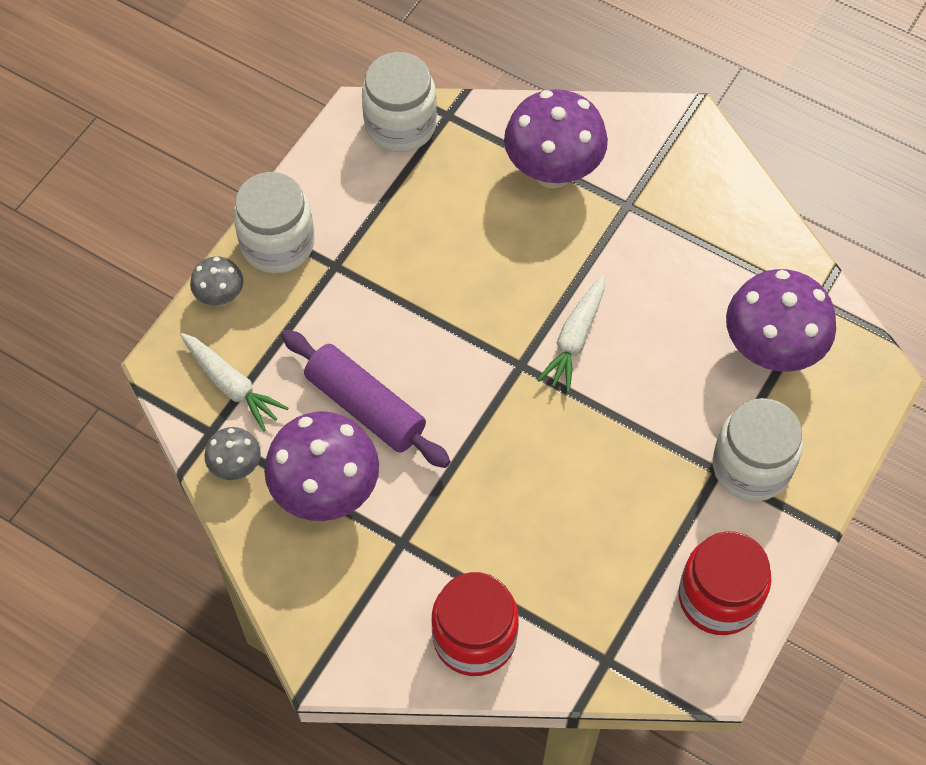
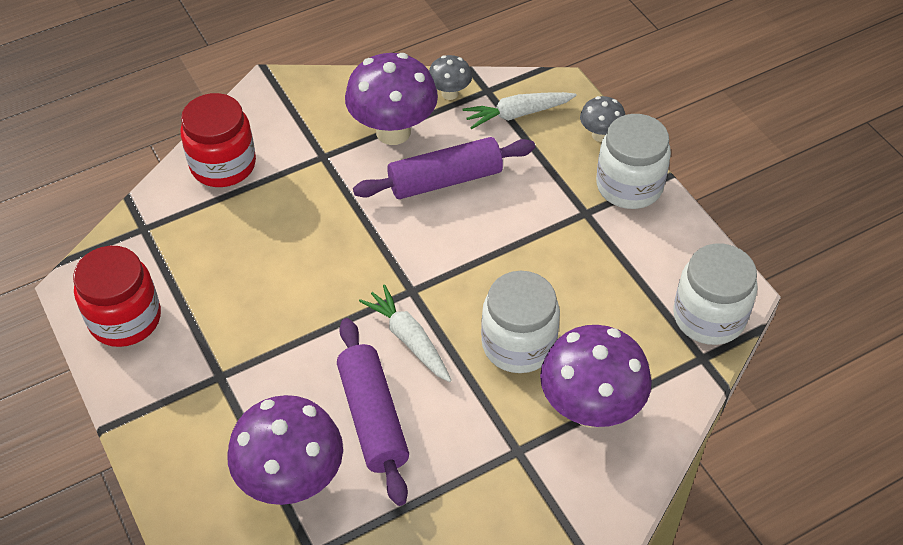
camera: 120 degrees right, 10 degrees down
(672, 324) = (373, 418): none -> purple rolling pin
(751, 467) = (204, 401): white jar -> white jar (518, 344)

